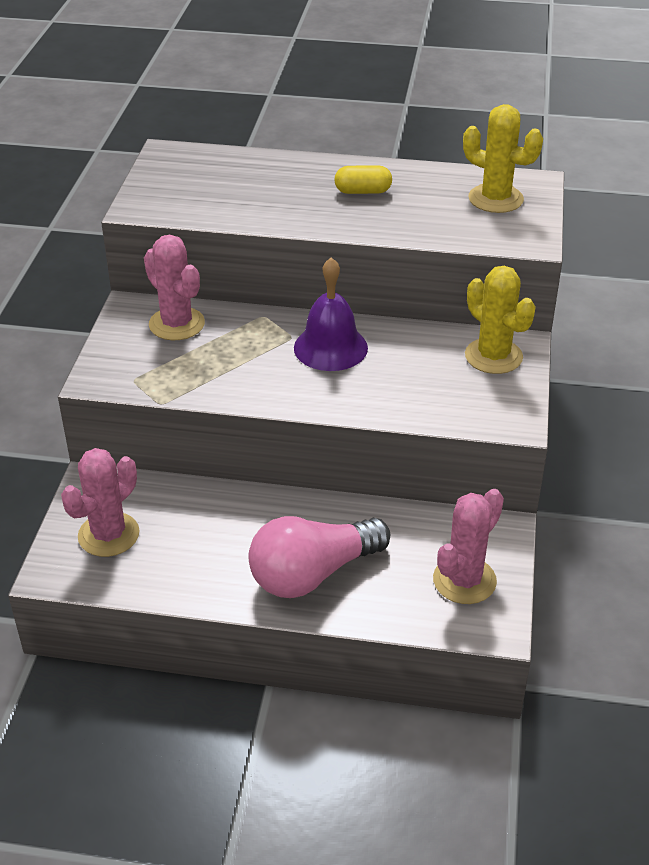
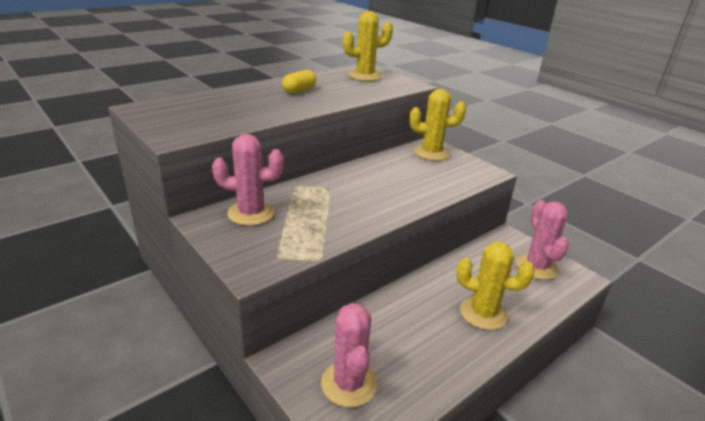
camera: 50 degrees left, 10 degrees down
(312, 573) = (483, 313): pink light bulb -> yellow cactus
(330, 347) = (358, 183): purple bell -> none

